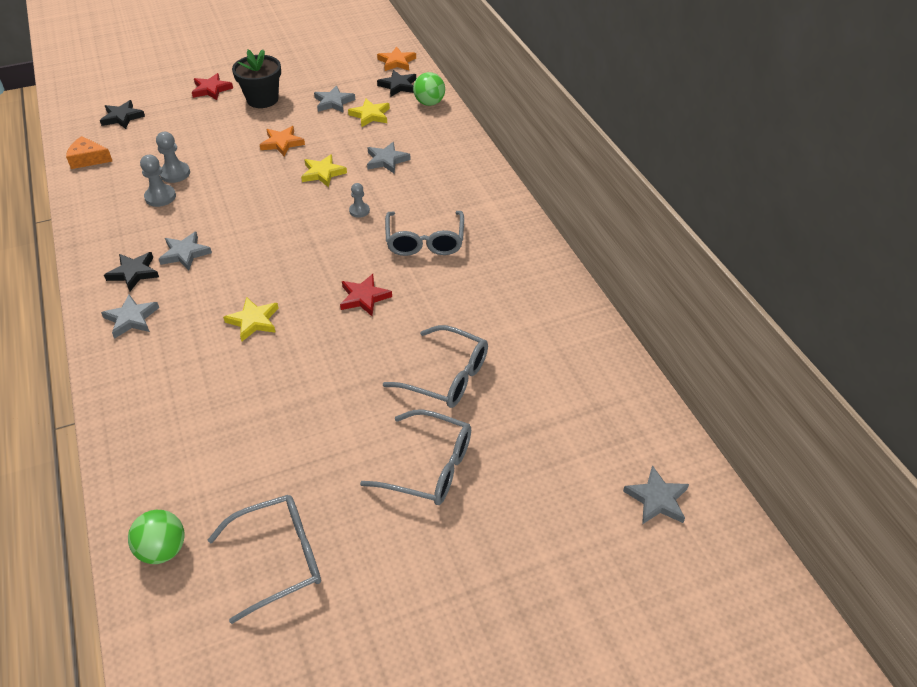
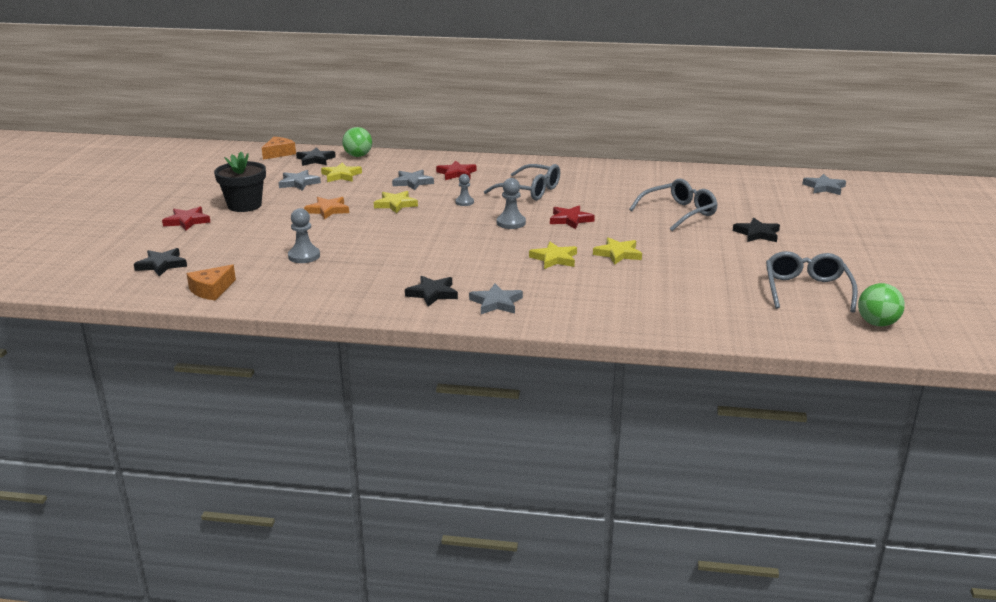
camera: 60 degrees left, 20 degrees down
(160, 197) = (332, 267): grey pawn -> grey pawn (511, 223)
(163, 549) = (773, 326): green ball -> green ball (877, 323)
(185, 253) = (433, 270): grey star -> none
(293, 363) = (618, 254): none -> yellow star
(396, 62) = (279, 153): orange star -> orange cheese
(429, 467) = (757, 234): grey glasses -> black star
(433, 176) = (456, 173): none -> red star

